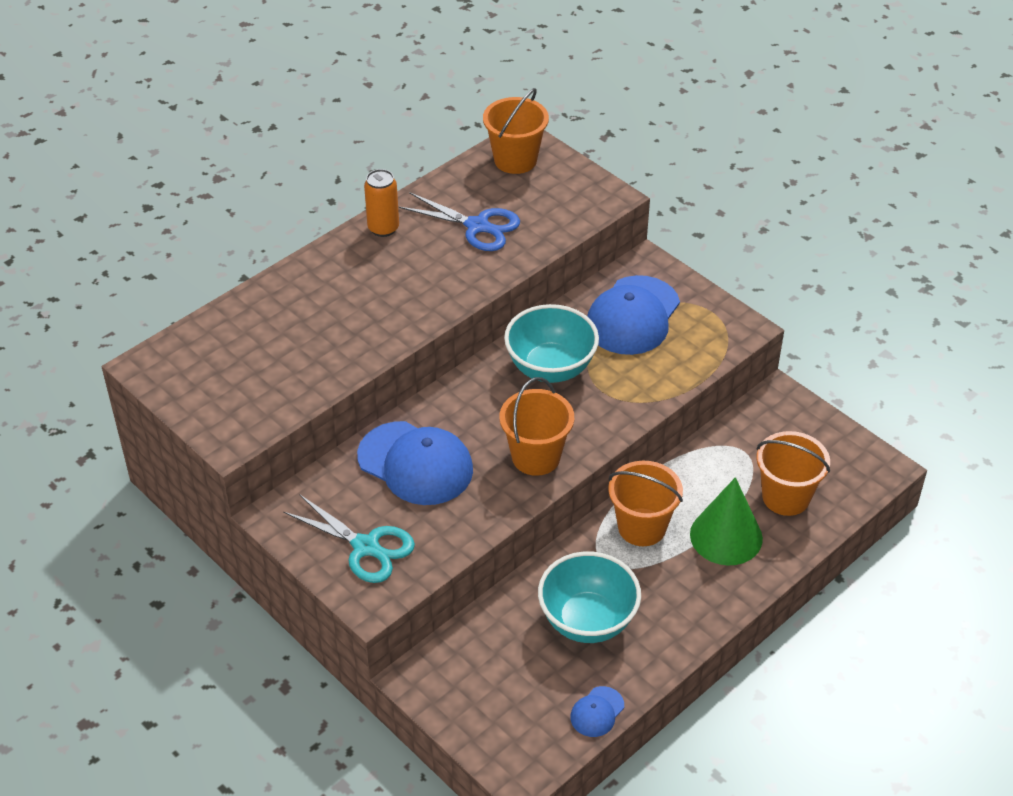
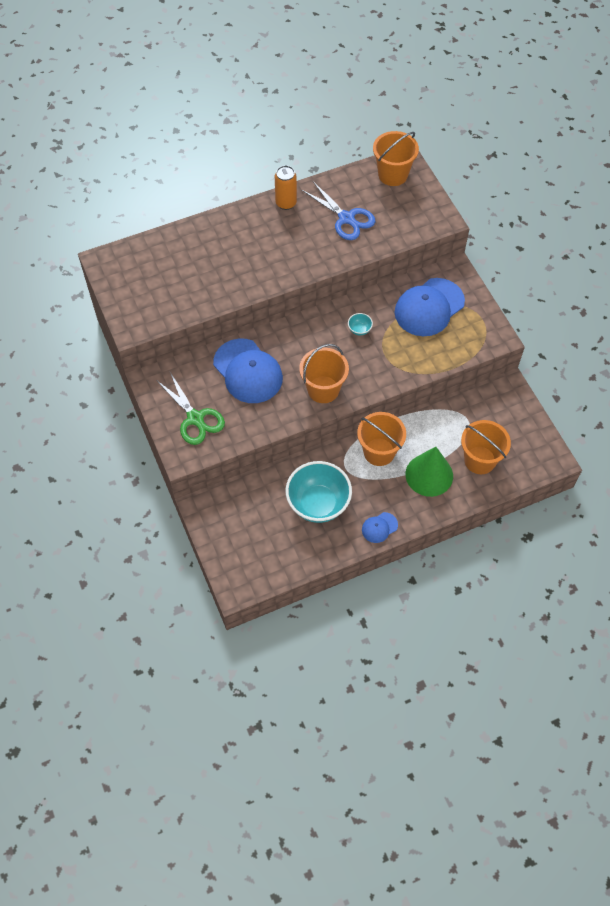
camera: 20 degrees right, 15 degrees up
(365, 547) = (195, 418): turquoise scissors -> green scissors
(550, 368) = (359, 330): turquoise bowl -> turquoise bowl, size x0.40
(597, 712) = (298, 564): blue cap -> blue cap (379, 527)

